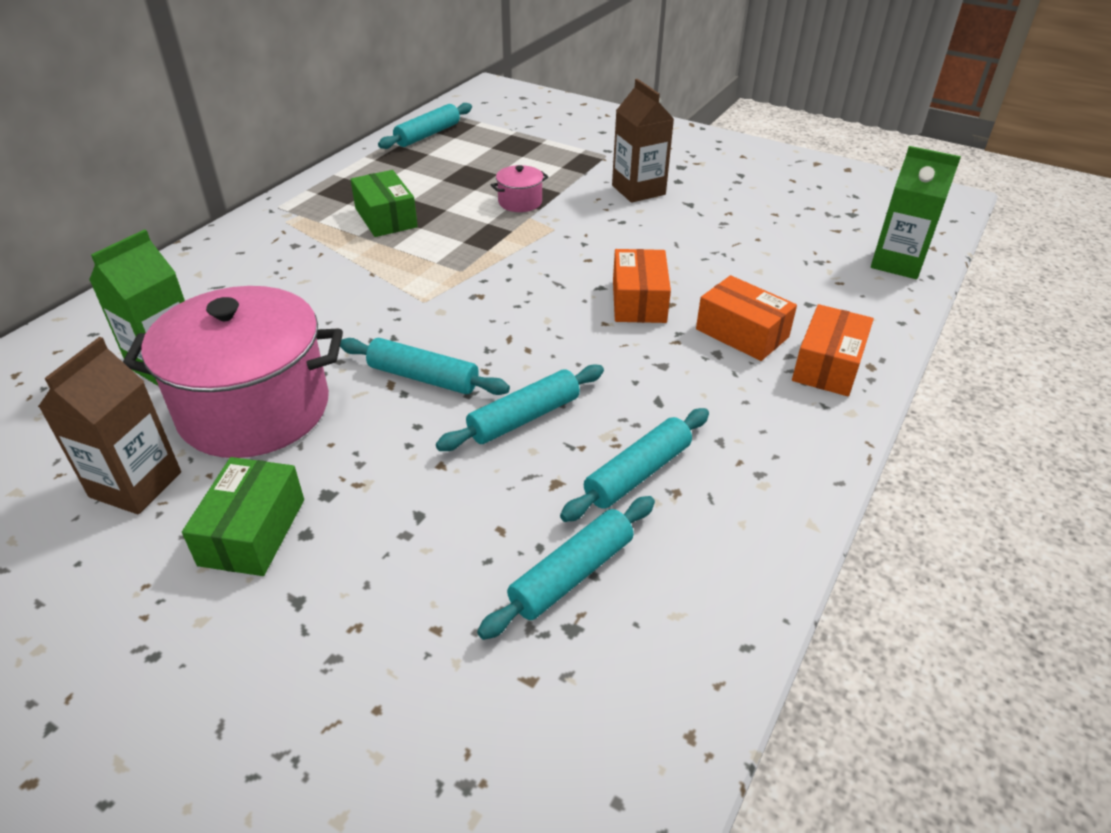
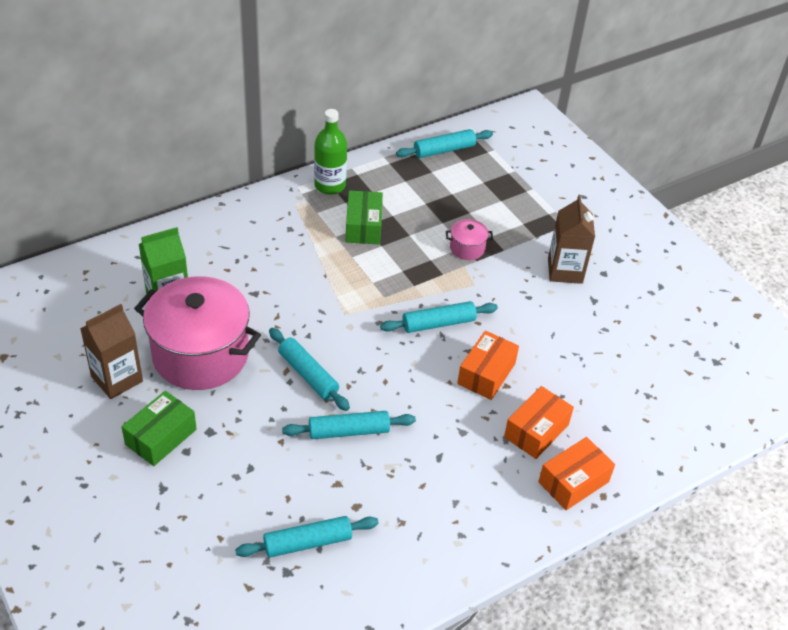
camera: 25 degrees right, 5 degrees up
(318, 195) = (330, 185): none -> green bottle
(637, 473) = (388, 500): turquoise rolling pin -> turquoise rolling pin (438, 323)
(742, 333) = (536, 431): orange box -> orange box turned 60 degrees clockwise
(897, 263) = (707, 422): green carton -> none

